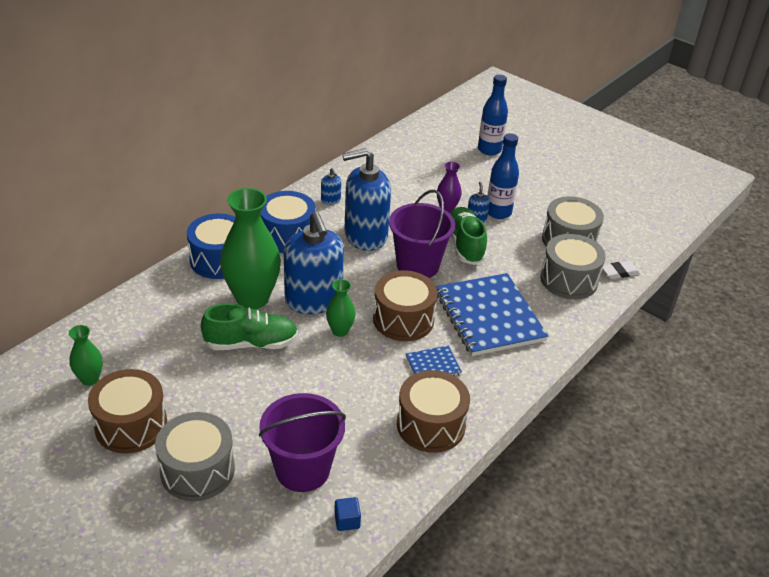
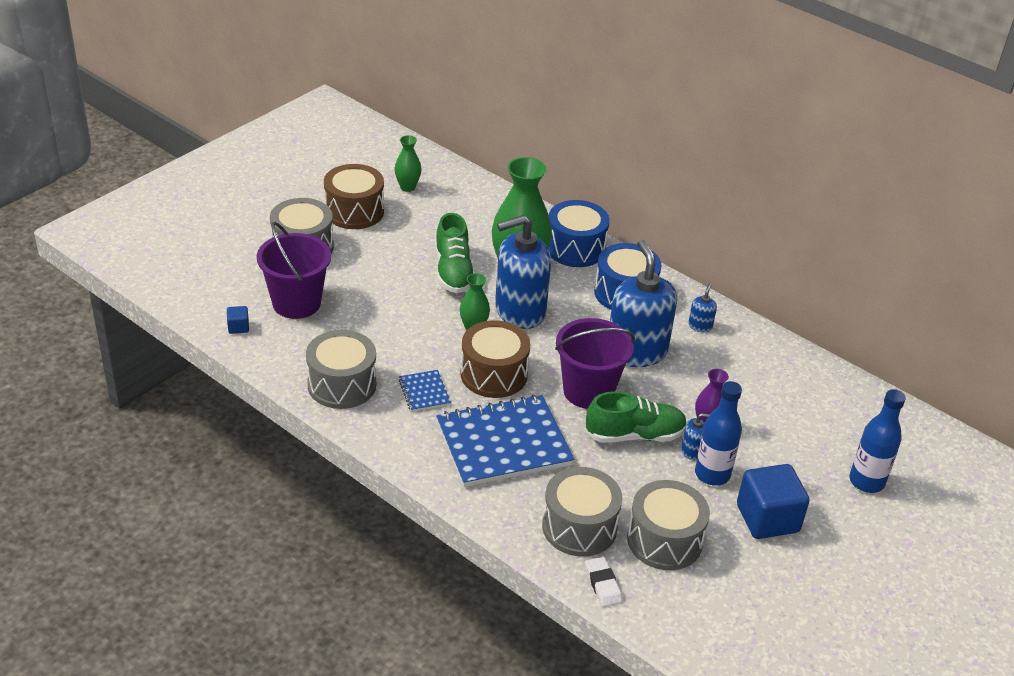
camera: 90 degrees right, 0 degrees up
(330, 200) = (700, 326): blue soap dispenser -> blue soap dispenser turned 135 degrees clockwise
(431, 425) = (342, 384): brown drum -> grey drum
(534, 194) = (767, 518): none -> blue cube

